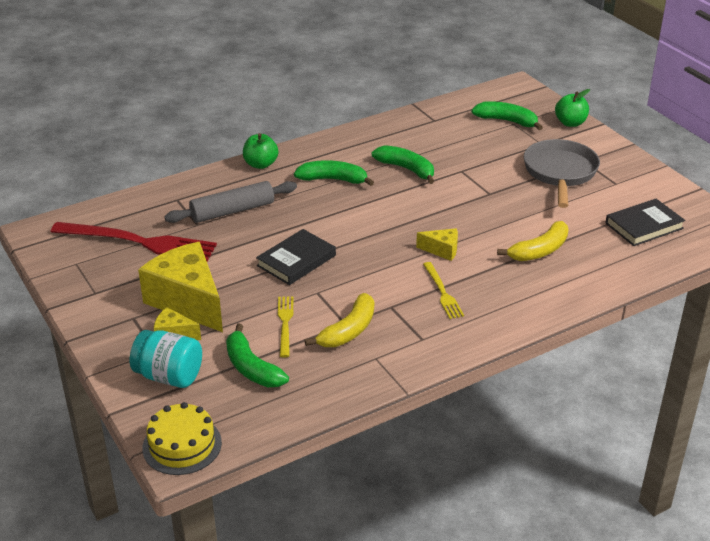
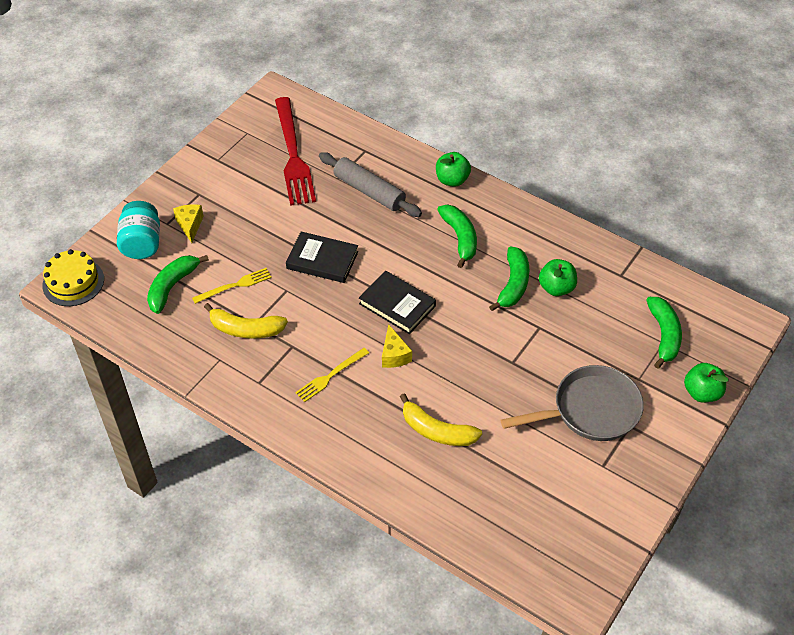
camera: 65 degrees right, 15 degrees up
(187, 301) = (233, 216): yellow cheese -> none
(426, 151) = (556, 288): none -> green apple
(644, 226) = (535, 510): black book -> black book (397, 305)

